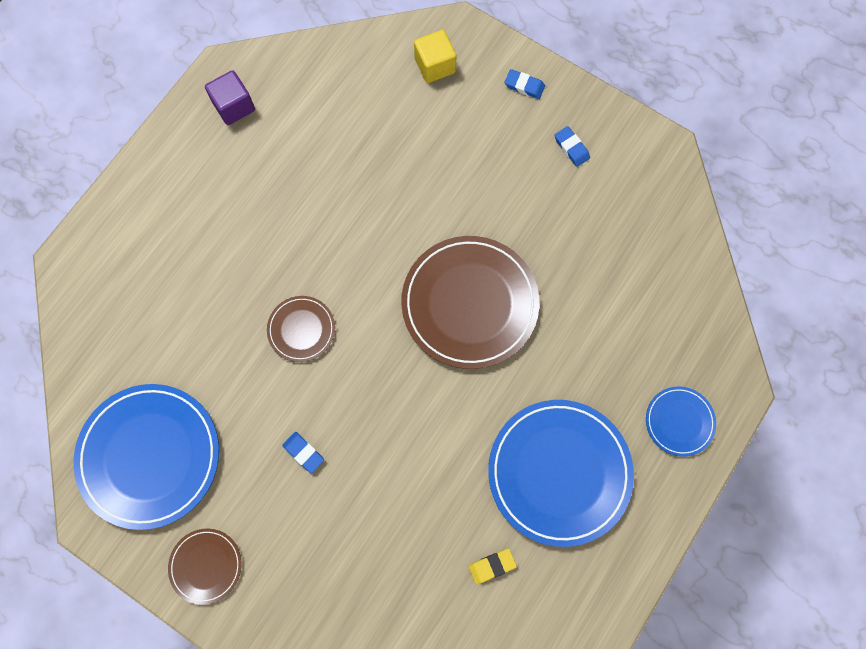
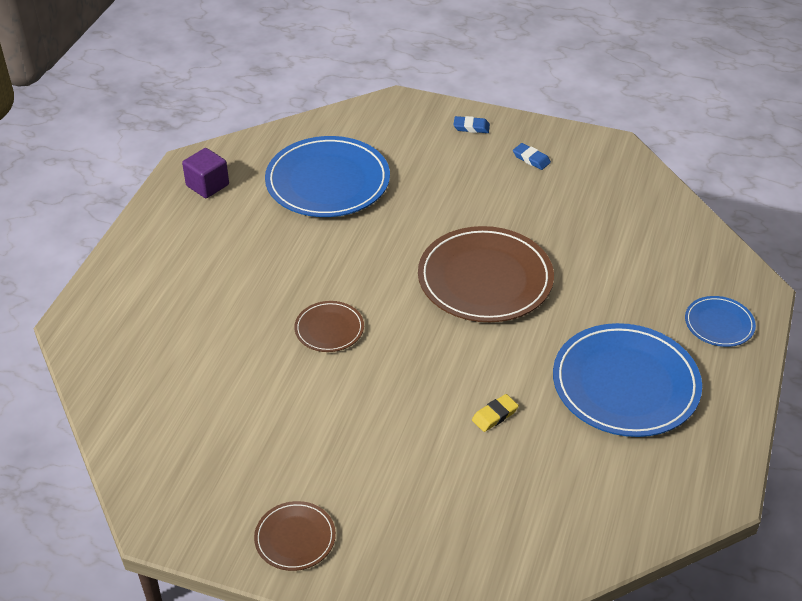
camera: 15 degrees left, 30 degrees down
(149, 456) = (204, 459): blue plate -> blue plate (327, 182)
(303, 452) = (366, 422): blue eraser -> none
(435, 66) = (385, 128): yellow cube -> none
(492, 566) = (593, 471): yellow eraser -> yellow eraser (494, 415)

